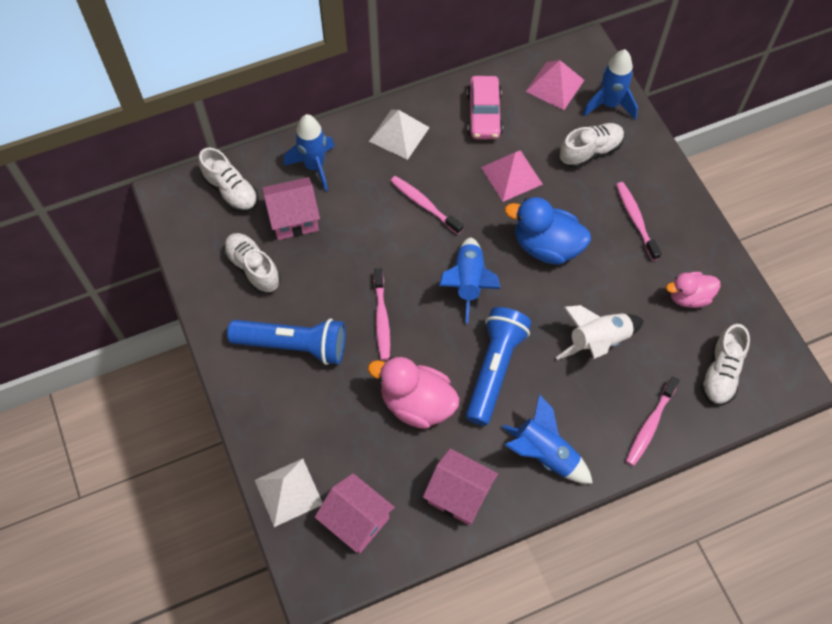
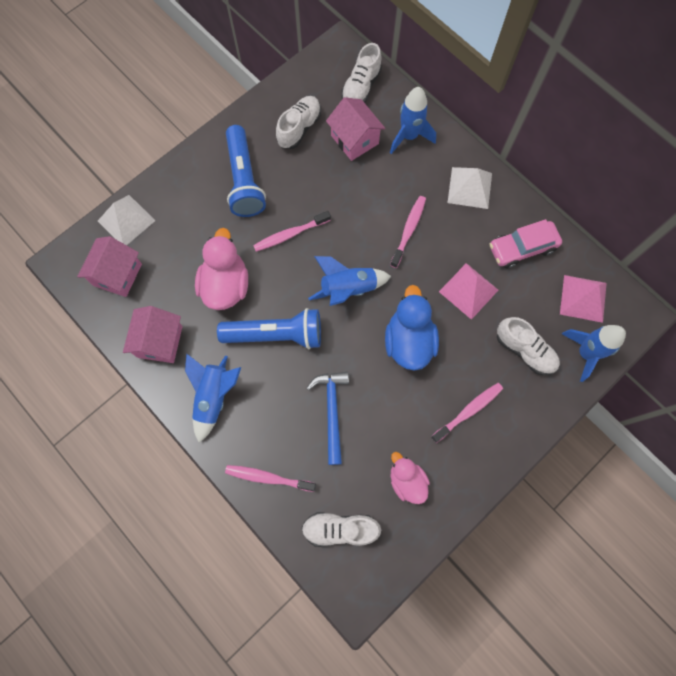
camera: 70 degrees right, 10 degrees up
(598, 341) = (332, 411): white rocket -> blue hammer

